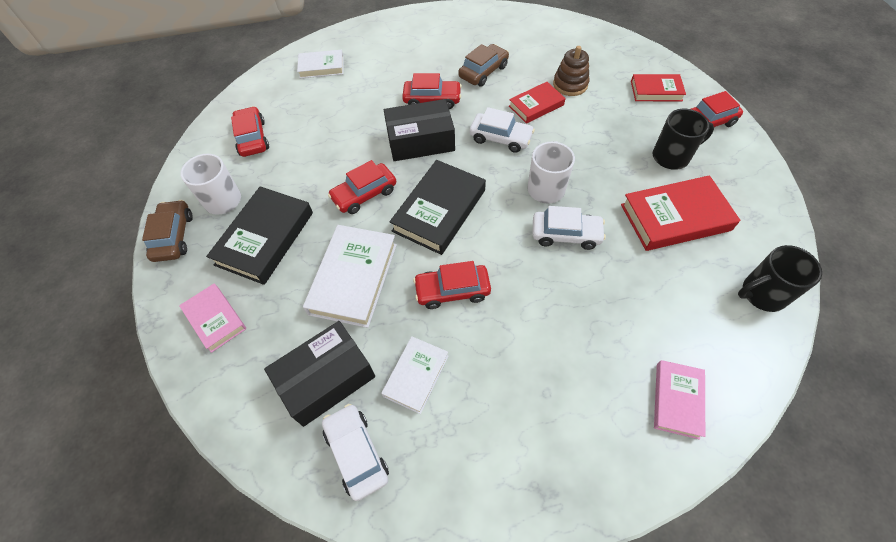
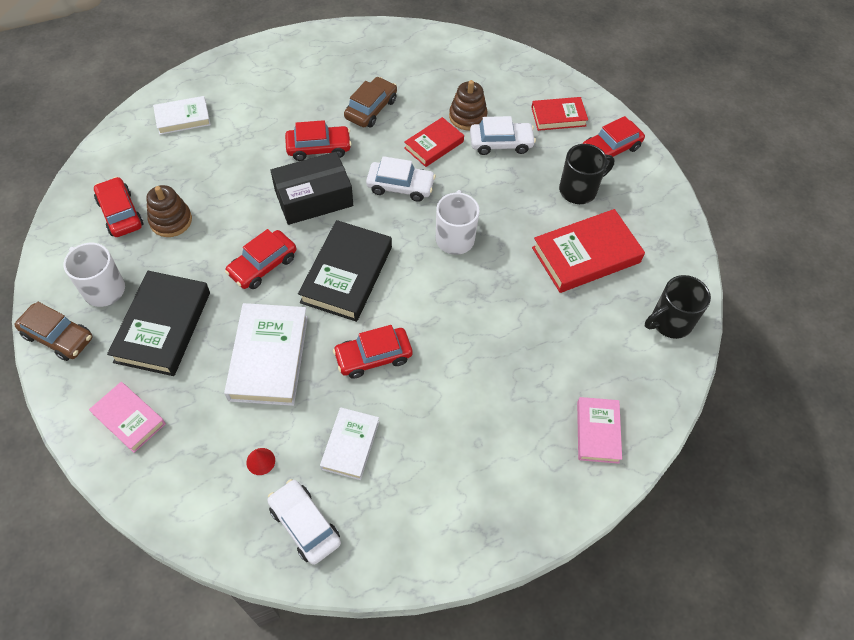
camera: 15 degrees left, 0 degrees up
(174, 236) = (58, 337): brown car -> brown car turned 135 degrees clockwise
(293, 148) = (171, 220): none -> brown stacking toy
(326, 379) = (260, 461): black box -> red cone
(566, 234) = (480, 285): white car -> white car (501, 143)

